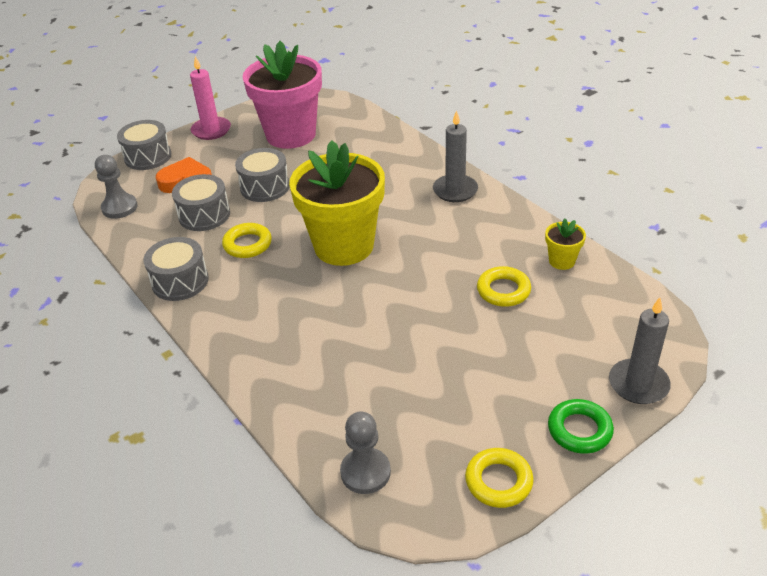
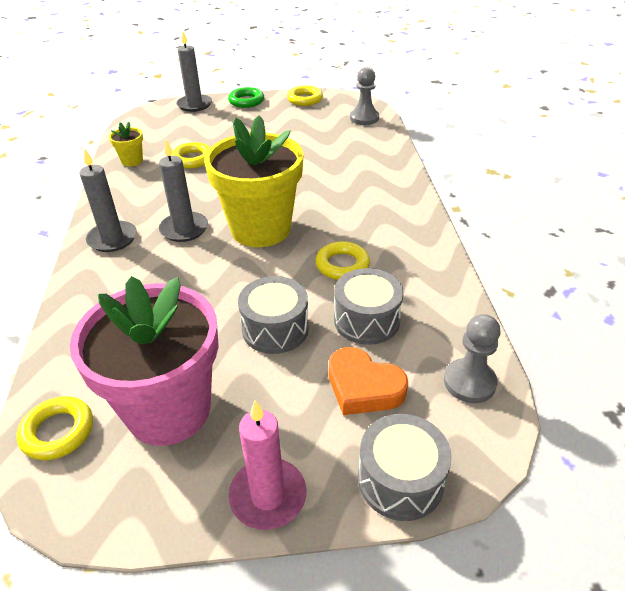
camera: 150 degrees left, 0 degrees up
(180, 281) = (425, 254): grey drum -> none
(337, 110) = (58, 432): none -> yellow ring
(409, 220) = (184, 229): none -> grey candle

